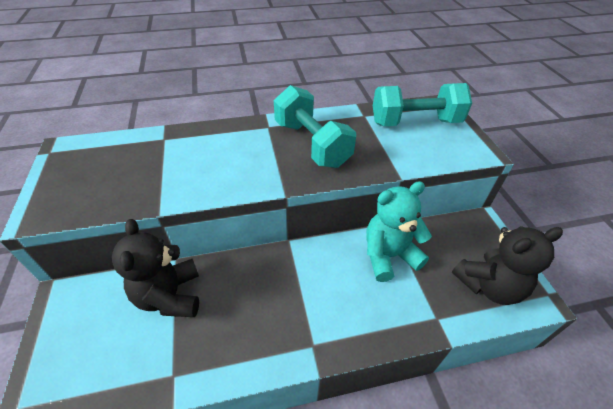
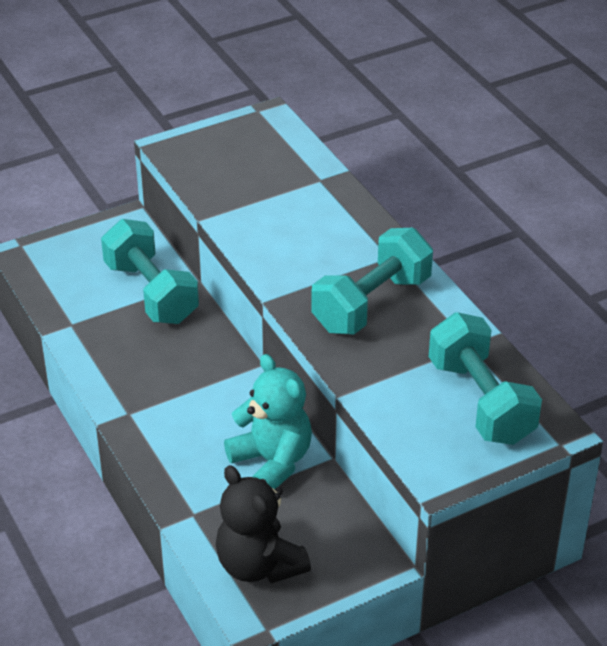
camera: 75 degrees right, 5 degrees down
(170, 296) = (151, 293): black teddy bear -> turquoise dumbbell

